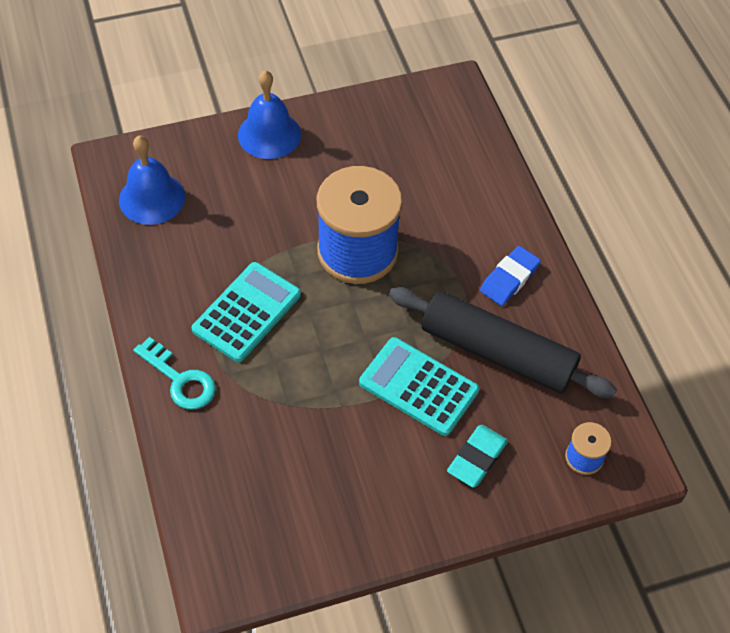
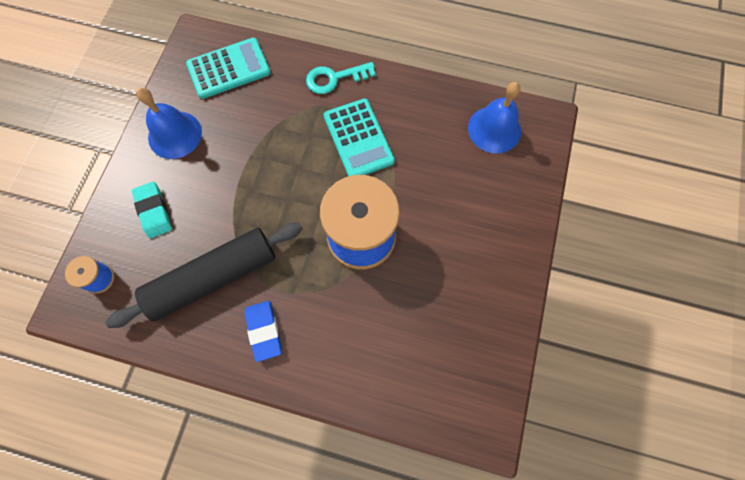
camera: 125 degrees right, 15 degrees up
(269, 134) = (514, 239): blue bell -> blue bell (175, 134)
(418, 386) = (228, 209): turquoise calculator -> turquoise calculator (229, 69)

